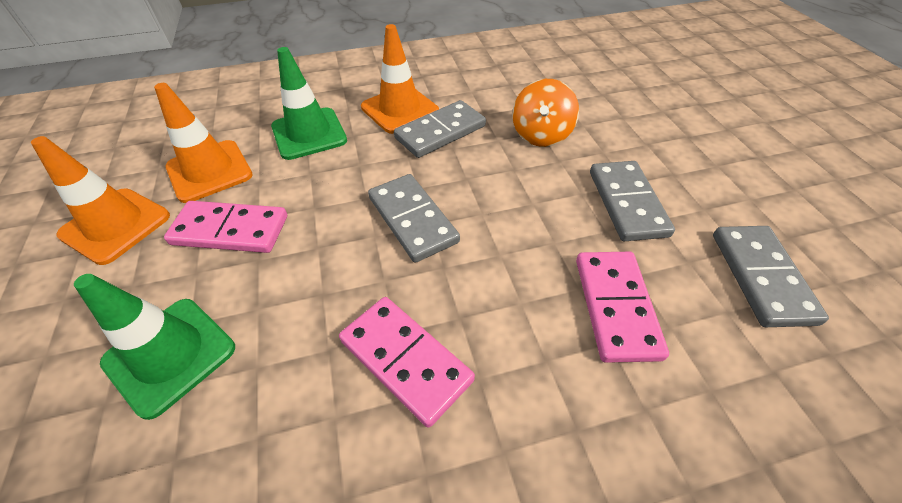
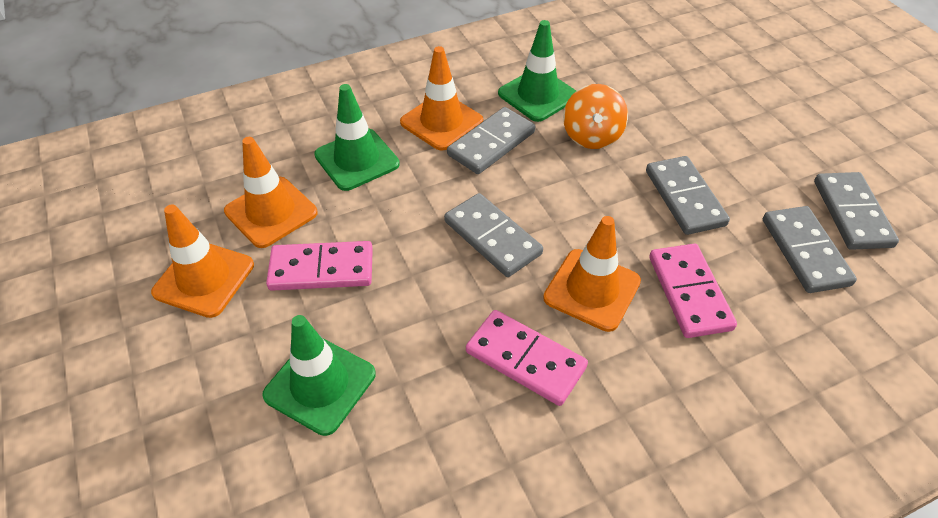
camera: 10 degrees left, 0 degrees up
(497, 95) = (538, 95): none -> green traffic cone
(503, 288) = (592, 290): none -> orange traffic cone
(820, 241) = (851, 213): none -> grey domino

